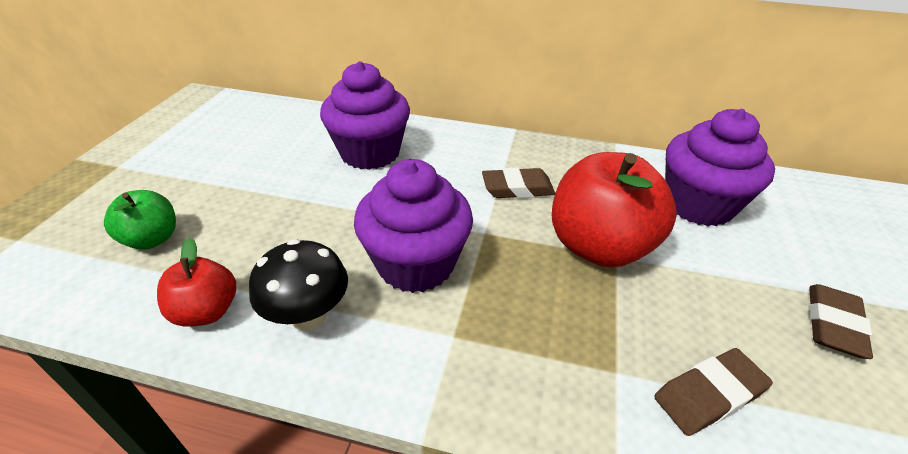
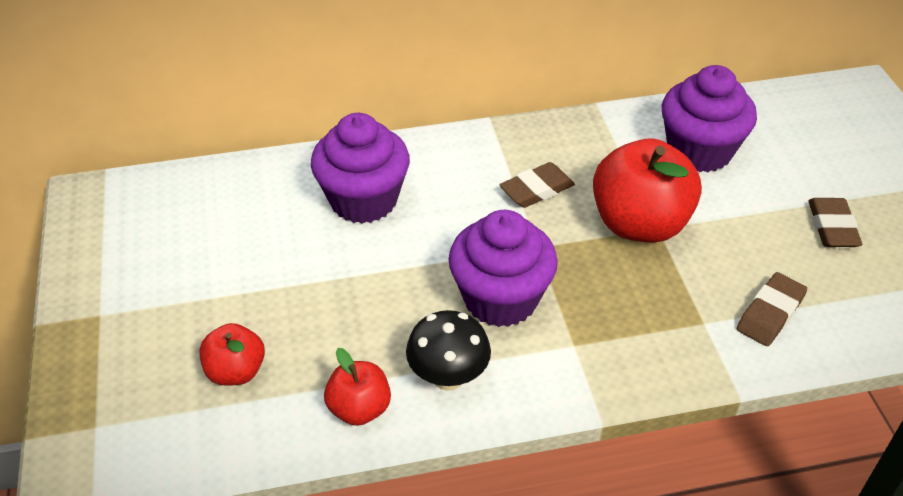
camera: 25 degrees left, 5 degrees up
(152, 239) = (236, 371): green apple -> red apple

